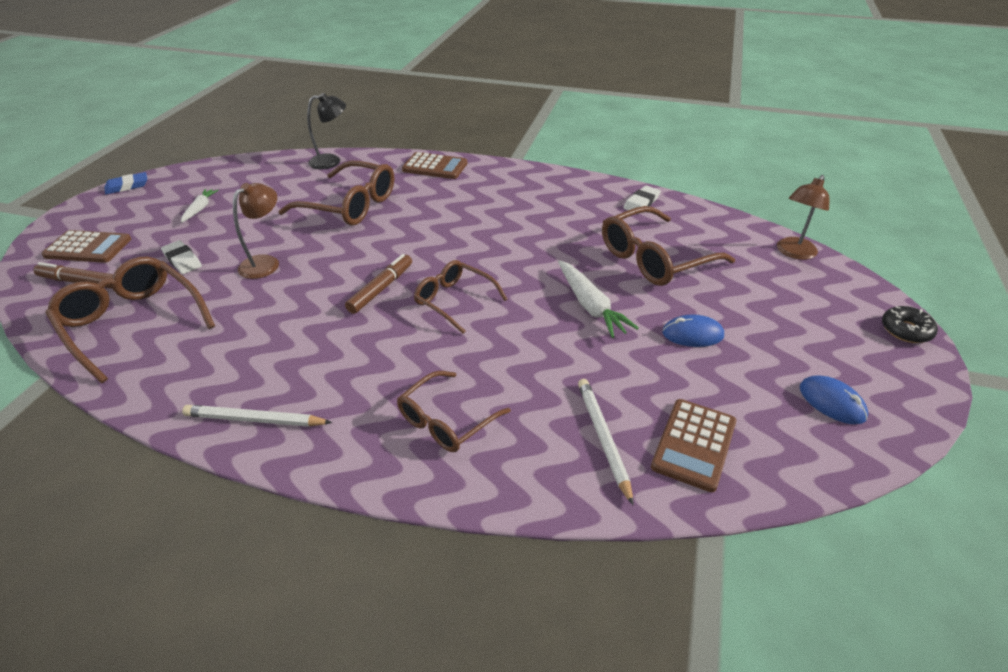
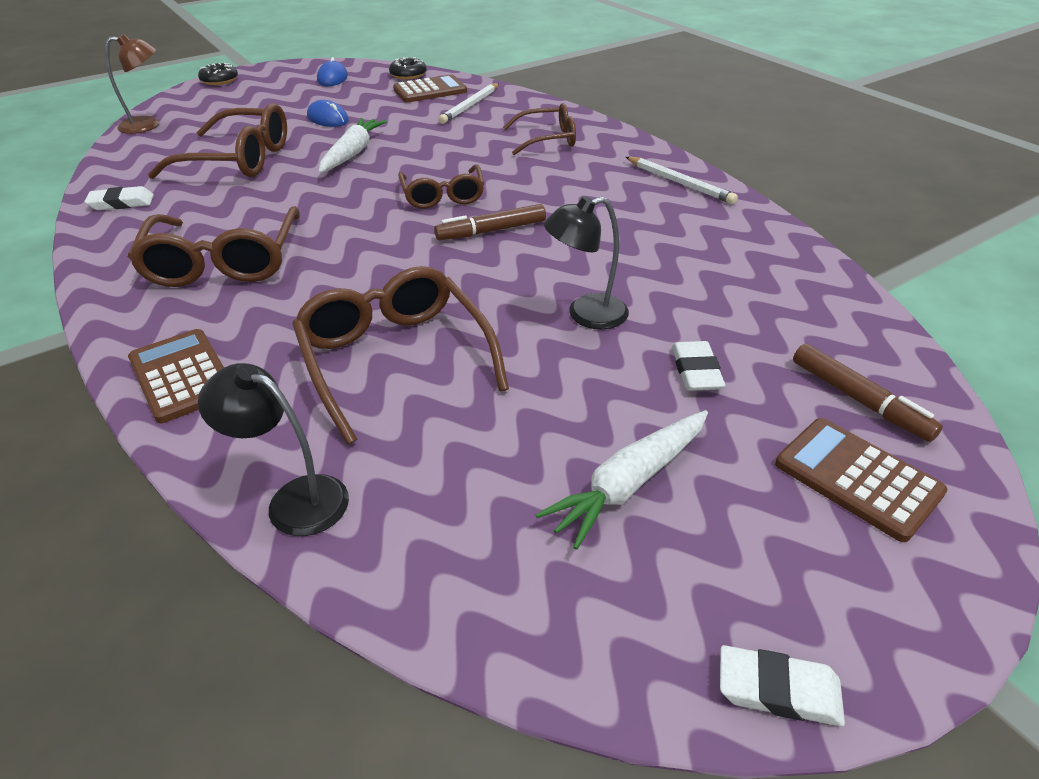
camera: 140 degrees left, 0 degrees up
(127, 186) = (778, 690): blue eraser -> white eraser
(132, 323) = (778, 303): brown glasses -> brown glasses (224, 262)
(200, 209) = (629, 483): white carrot -> white carrot, size x1.64
(265, 263) = (585, 315): brown lamp -> black lamp
(779, 467) = (408, 75): none -> black donut

